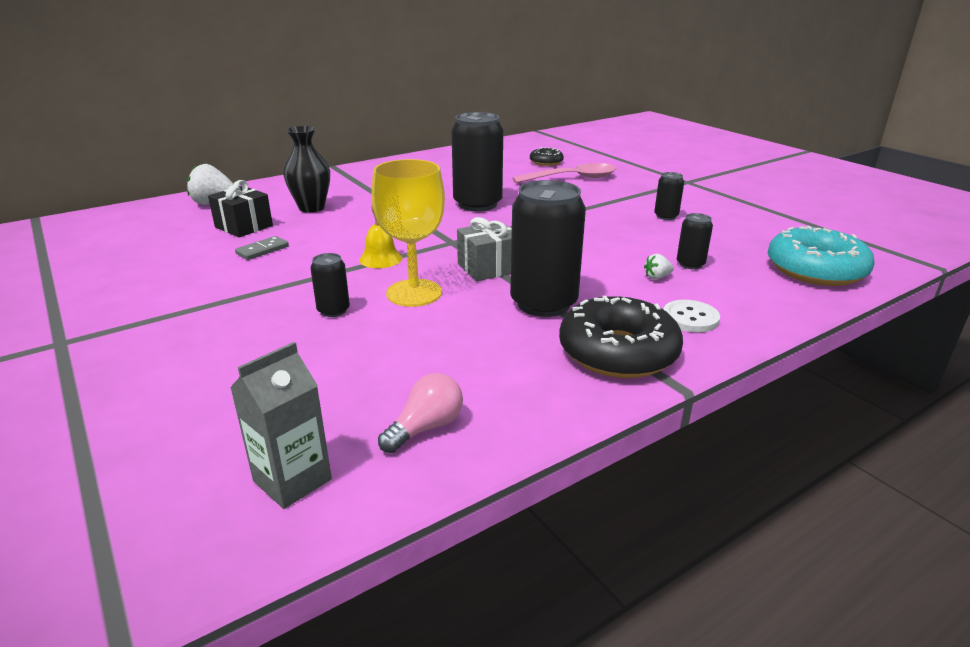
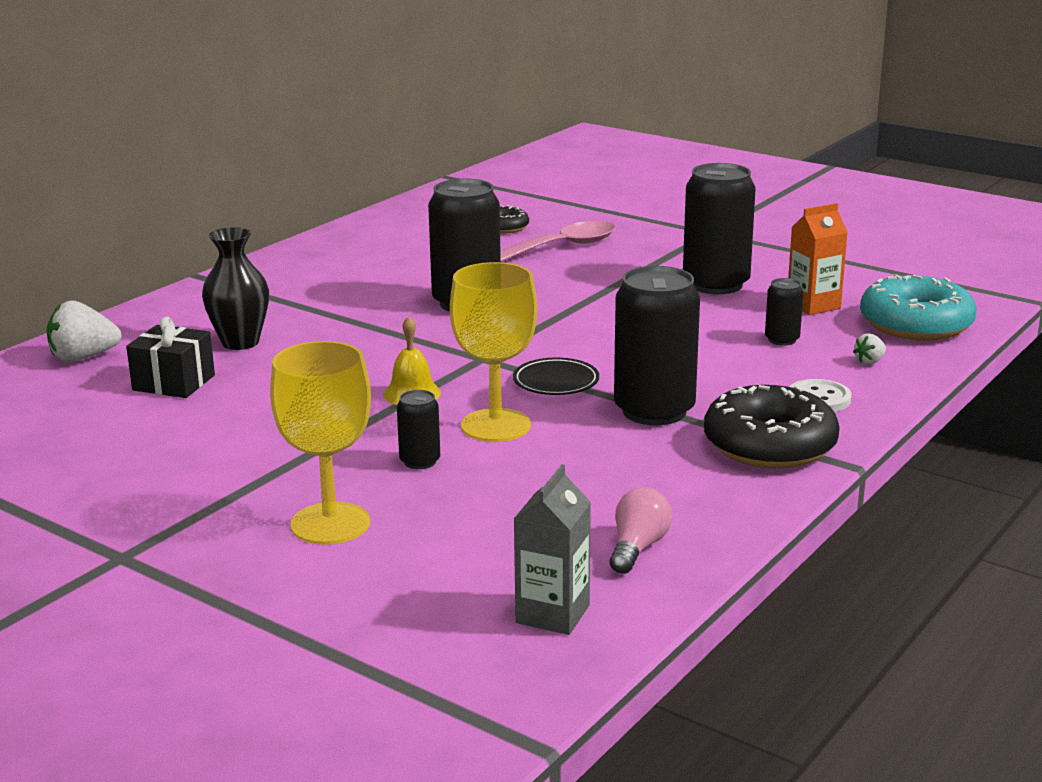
camera: 20 degrees left, 5 degrees down
(219, 348) = (330, 524): none -> yellow goblet
(262, 250) = (242, 409): grey domino -> none
(488, 268) = (556, 382): grey gift -> black plate
(657, 277) = (756, 361): white strawberry -> white strawberry (869, 362)
(666, 216) = (716, 284): black can -> black can, size x2.11
(734, 242) = (813, 305): none -> orange carton

